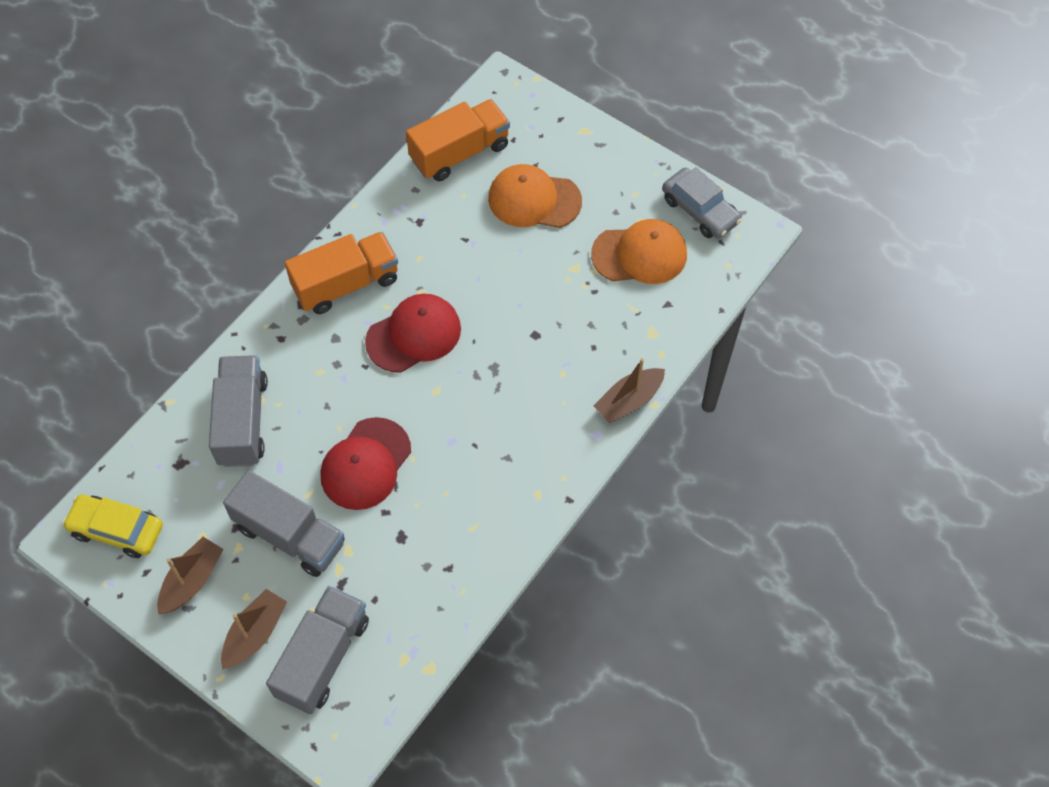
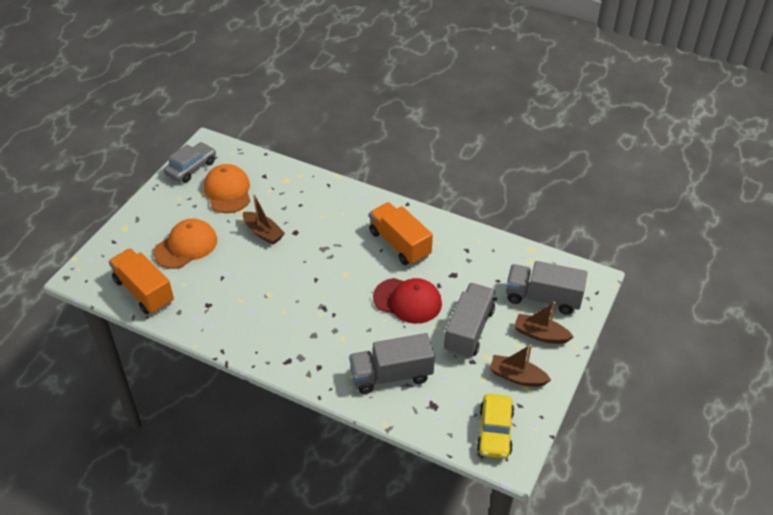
camera: 100 degrees left, 15 degrees down
(346, 284) = (267, 337): orange truck -> orange truck (399, 244)
(414, 335) = (304, 292): red cap -> none
(534, 200) = (186, 246): orange cap -> orange cap turned 135 degrees counterclockwise
(629, 401) = (336, 186): brown boat -> brown boat (263, 233)

